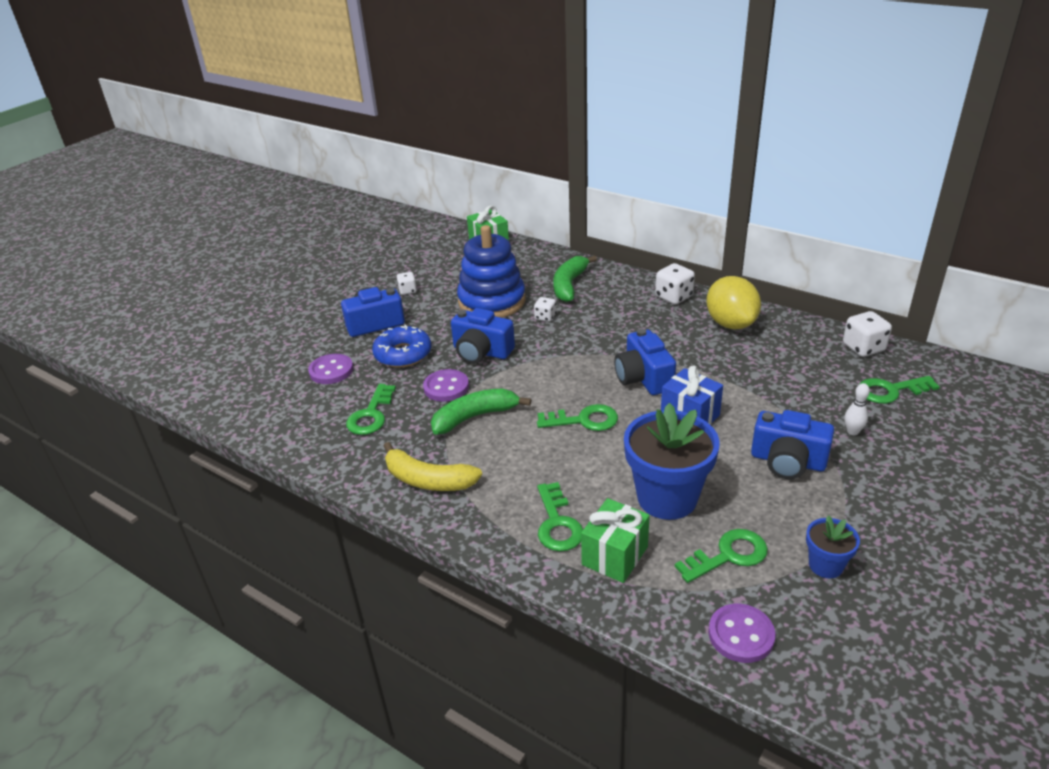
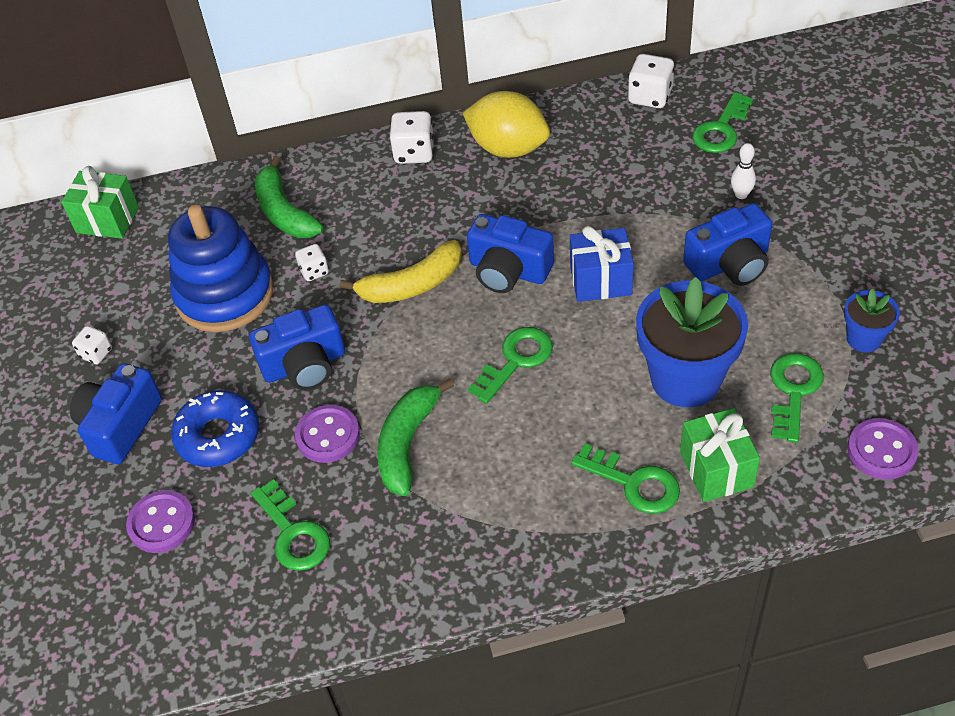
camera: 45 degrees left, 15 degrees up
(428, 480) = (460, 547): yellow banana -> yellow banana (411, 285)

